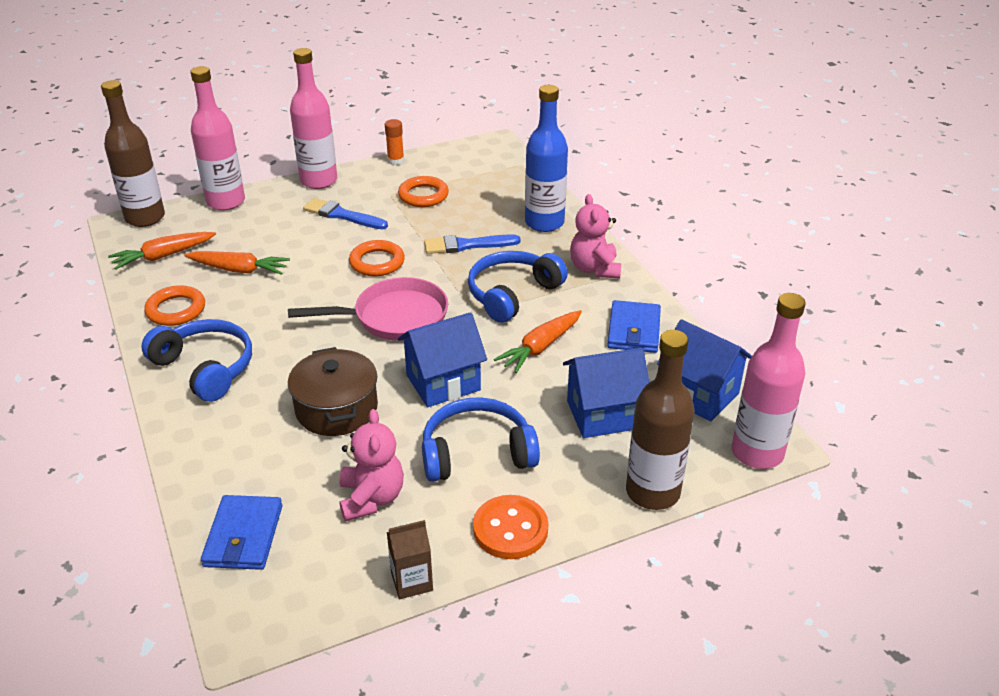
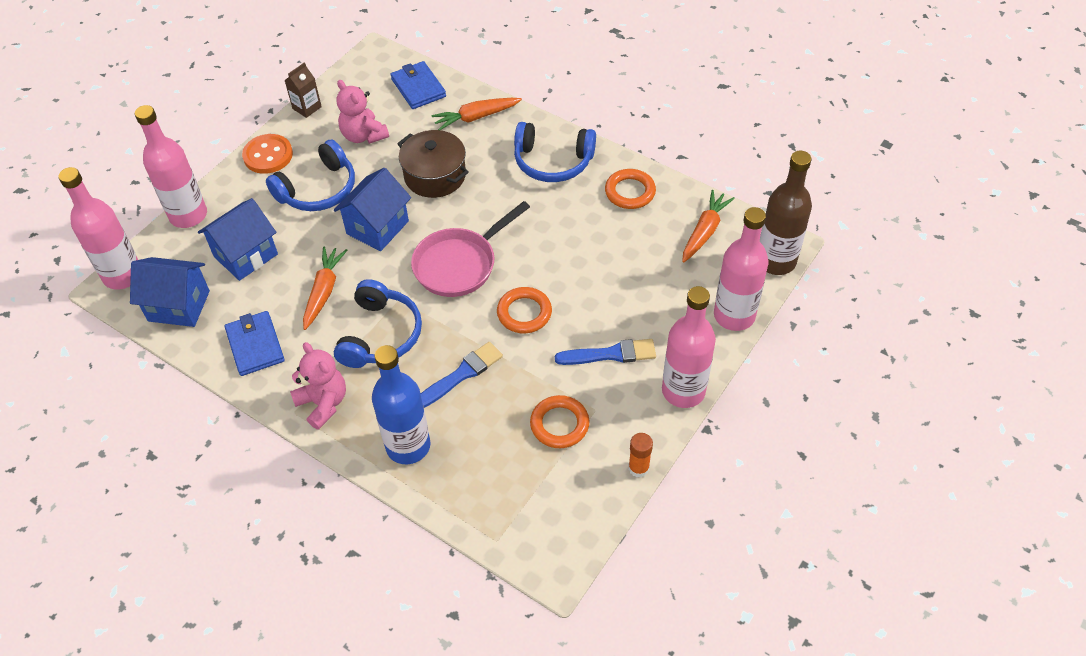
camera: 150 degrees right, 15 degrees up
(239, 270) = (628, 248): orange carrot -> orange carrot (476, 117)
(652, 492) = (188, 215): brown bottle -> pink bottle

